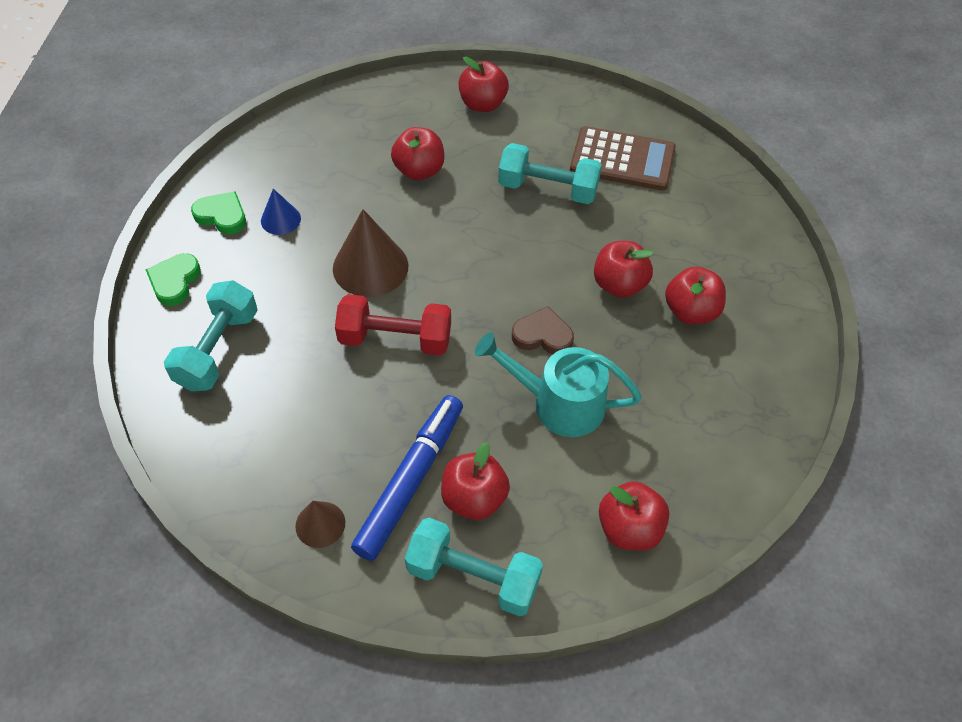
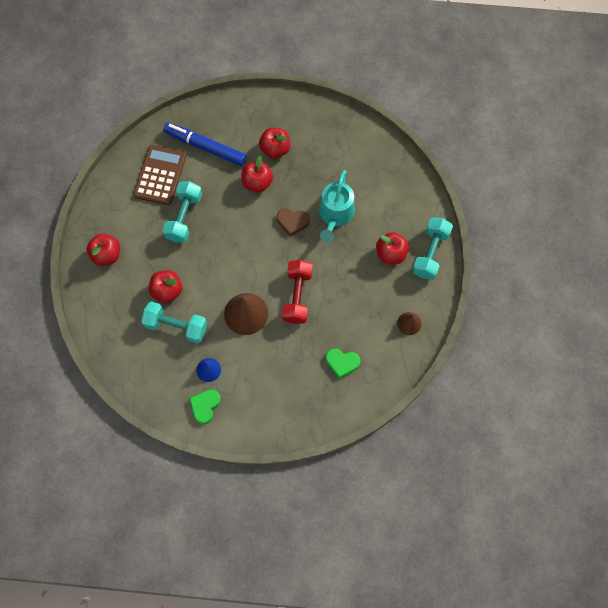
camera: 90 degrees left, 15 degrees up
(174, 281) = (258, 424): green heart -> green heart (342, 363)
(218, 349) = (307, 390): turquoise dumbbell -> turquoise dumbbell (176, 326)
(410, 481) = (383, 283): blue marker -> blue marker (205, 147)
(542, 335) = (292, 222): brown heart -> brown heart turned 90 degrees counterclockwise
(629, 529) = (402, 187): red apple -> none

